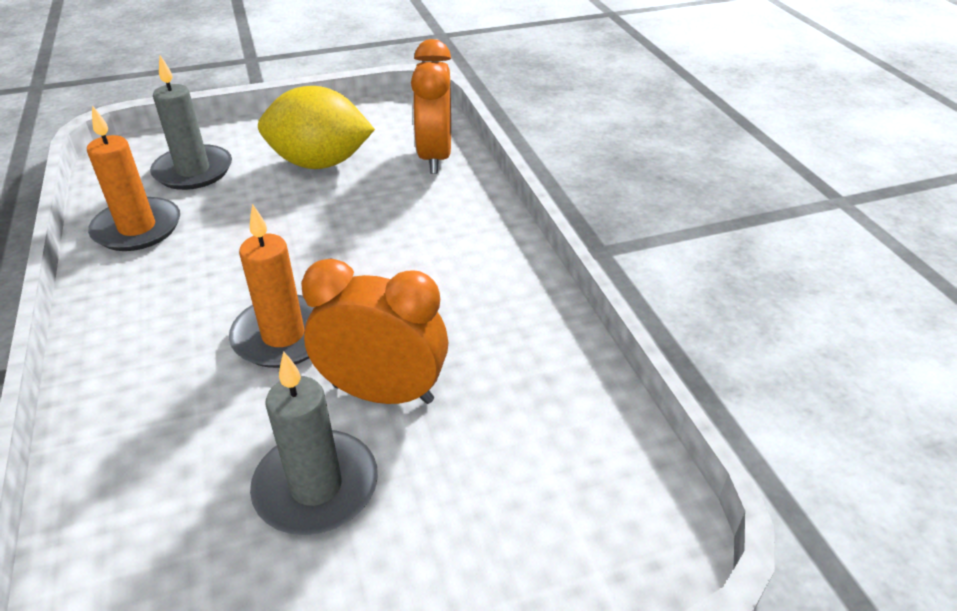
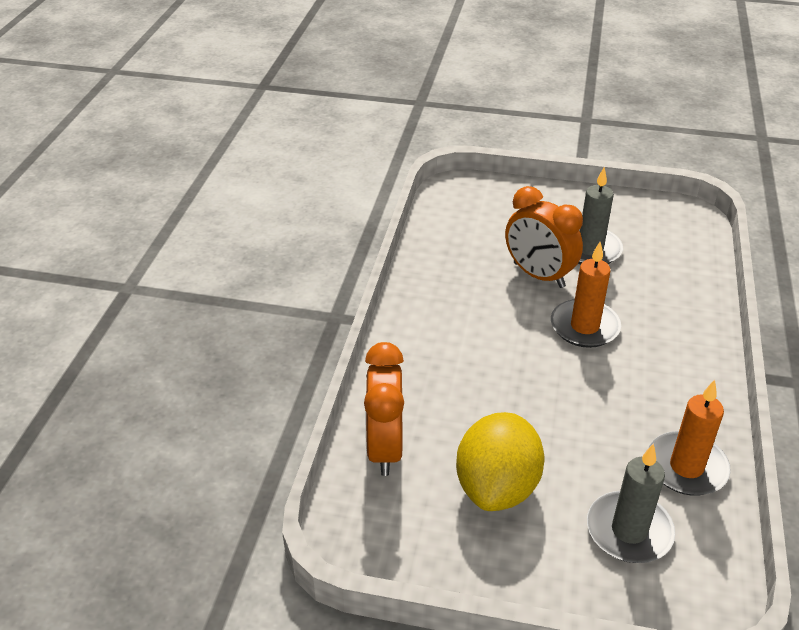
camera: 150 degrees left, 0 degrees up
(320, 163) = (497, 487): yellow lemon -> yellow lemon turned 75 degrees clockwise
(435, 157) = (385, 448): orange clock -> orange clock turned 150 degrees clockwise

